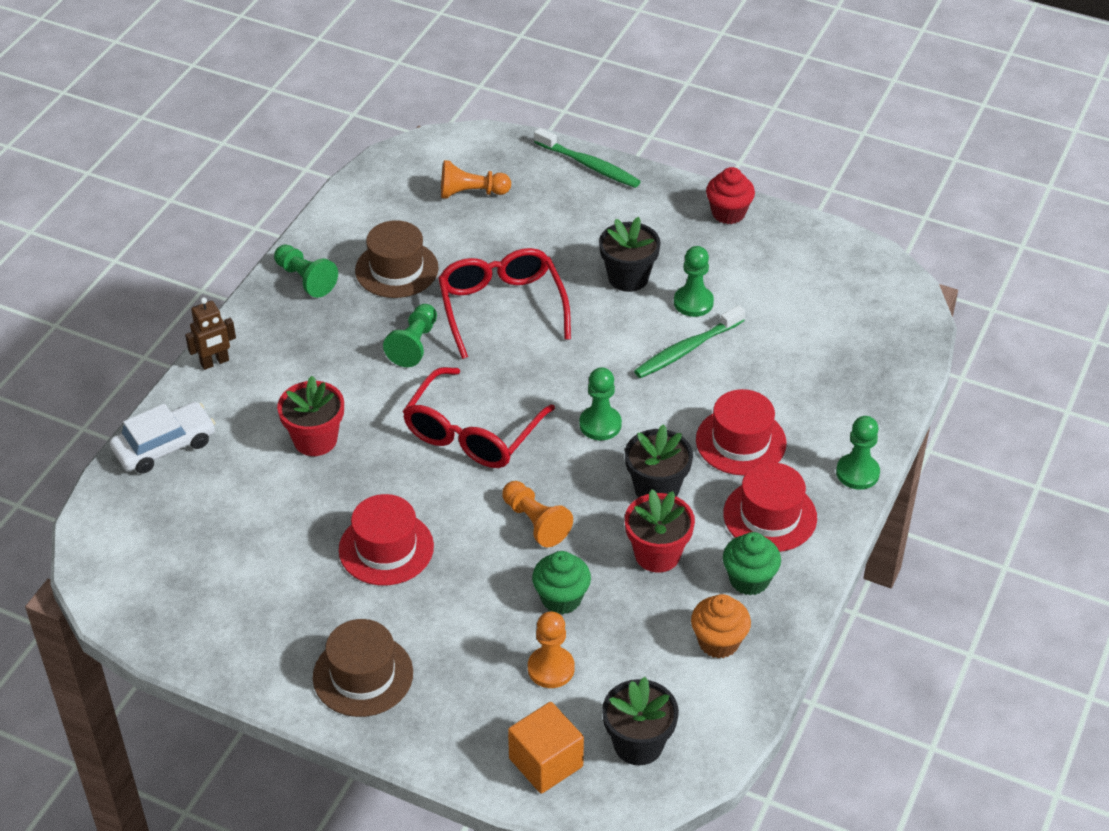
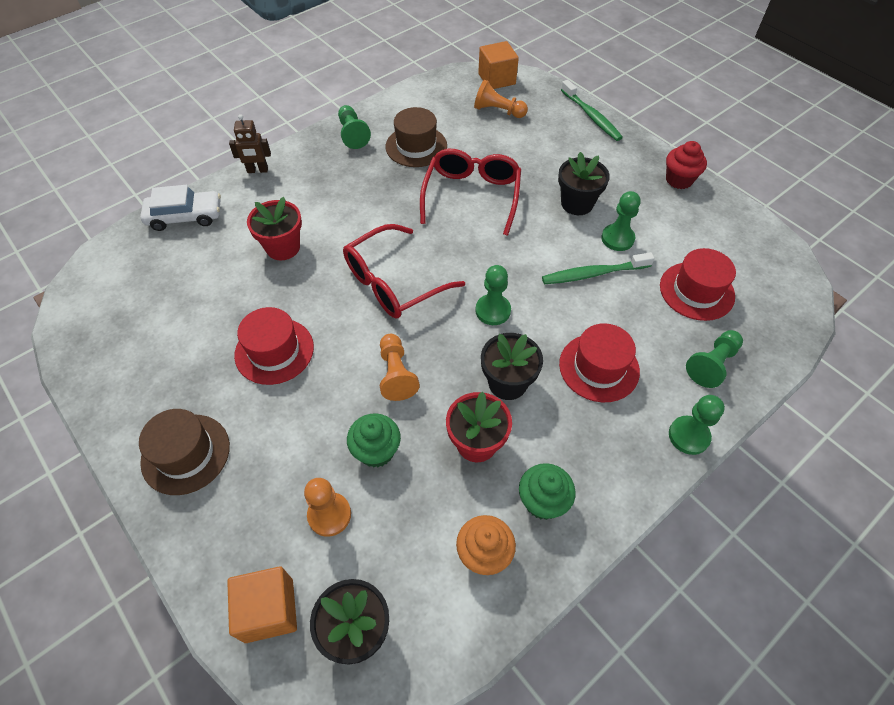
camera: 25 degrees right, 10 degrees up
(414, 344) = (394, 202): green pawn -> green pawn (712, 364)
(444, 151) = (496, 79): none -> orange cube
(770, 516) = (591, 446): red hat -> red hat (696, 291)

